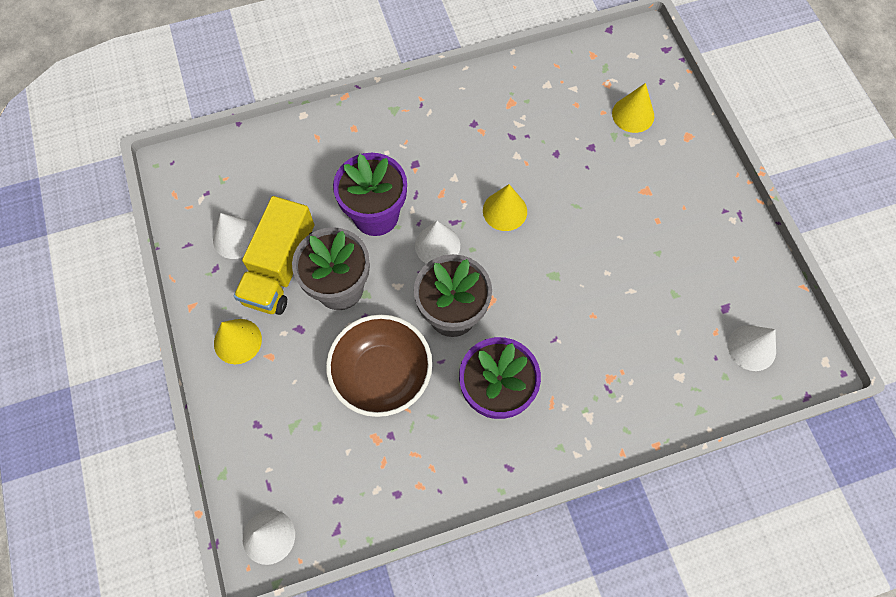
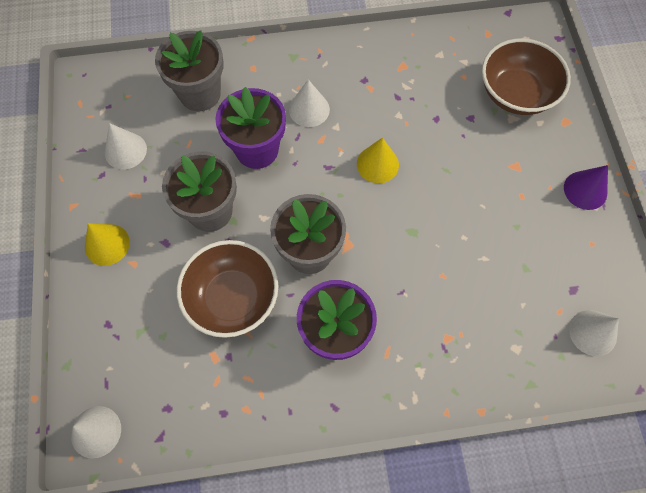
camera: 10 degrees right, 0 degrees up
(280, 269) = (159, 185): yellow truck -> none
(302, 164) = (200, 94): none -> grey flower pot
(437, 245) = (308, 186): white cone -> white cone (309, 109)
(633, 114) = (516, 93): yellow cone -> brown bowl
(719, 204) = (585, 190): none -> purple cone

